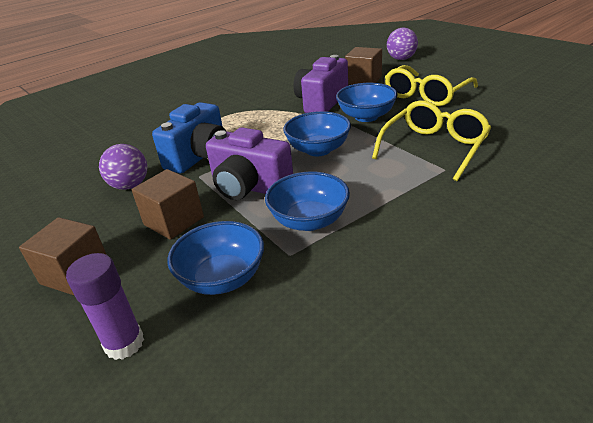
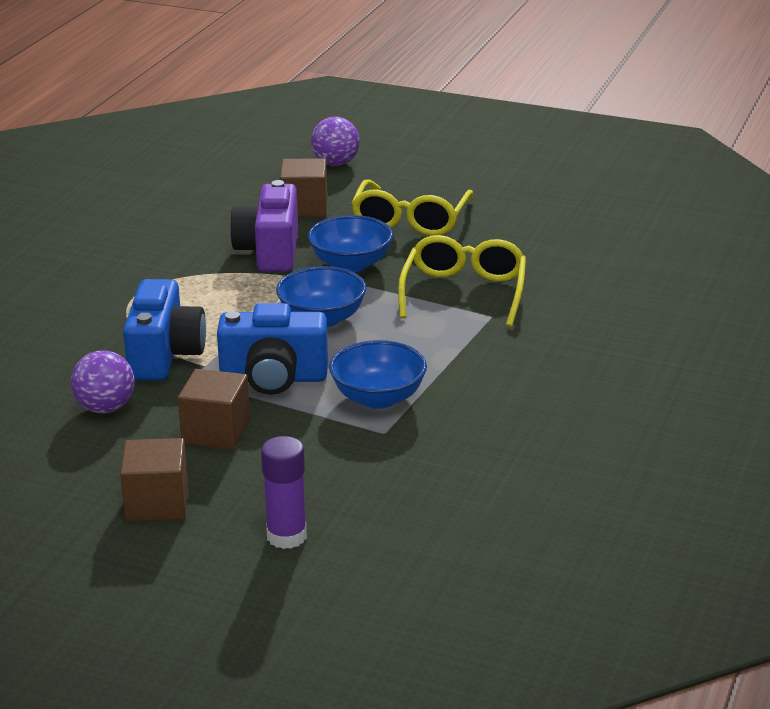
camera: 30 degrees left, 5 degrees down
(222, 278) = (332, 467): blue bowl -> none
(249, 187) = (274, 378): purple camera -> blue camera

